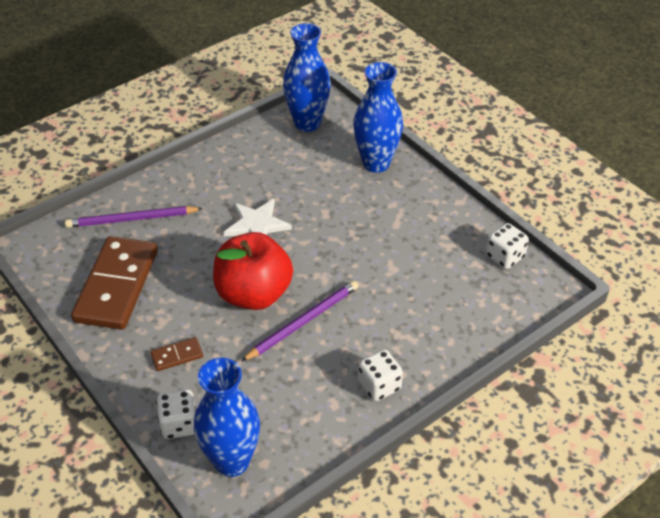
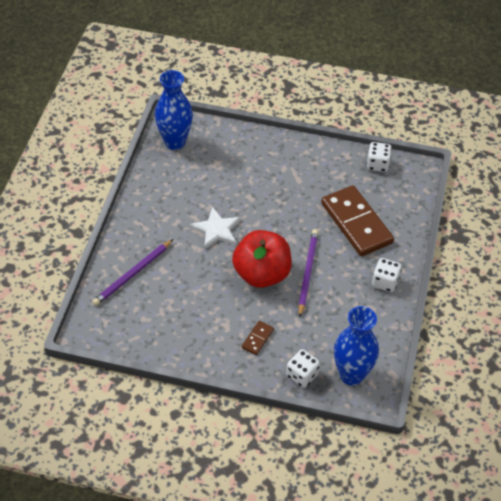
camera: 40 degrees left, 5 degrees up
(117, 286) = (173, 321): brown domino -> brown domino (356, 223)
(376, 163) = (247, 146): blue vase -> none

